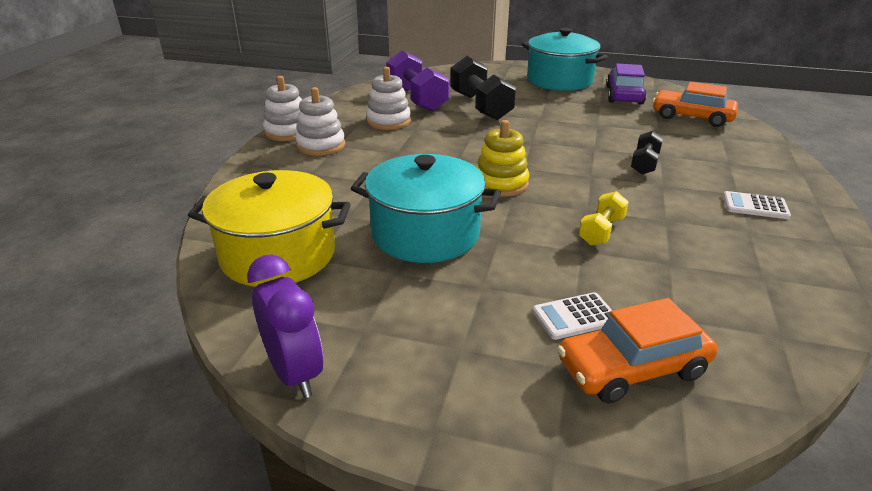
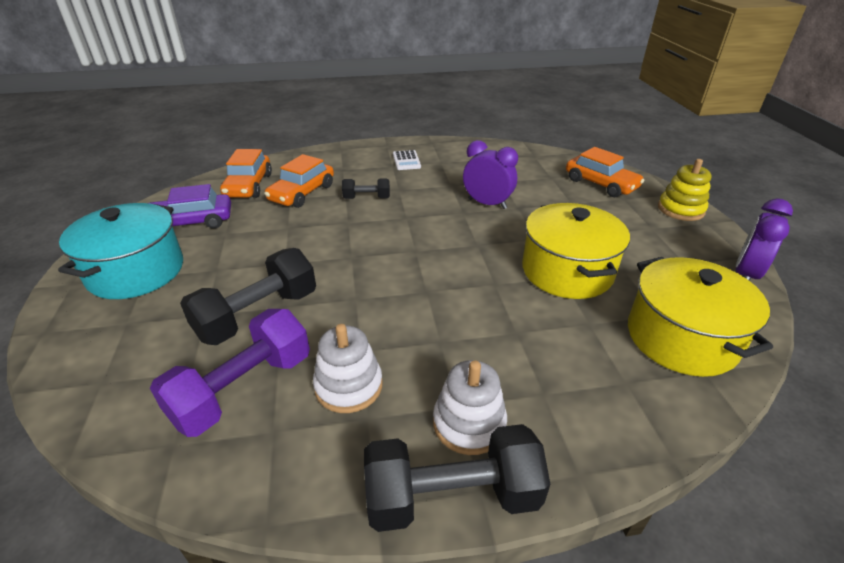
camera: 115 degrees left, 5 degrees up
(288, 132) = (451, 496): white stacking toy -> black dumbbell
(425, 234) = (567, 271): turquoise pot -> yellow pot
(501, 184) = (455, 255): yellow stacking toy -> yellow stacking toy (680, 209)
(575, 316) = (583, 201): white calculator -> none
(601, 231) = (487, 204): yellow dumbbell -> purple clock
(667, 136) = (302, 193): none -> orange car

